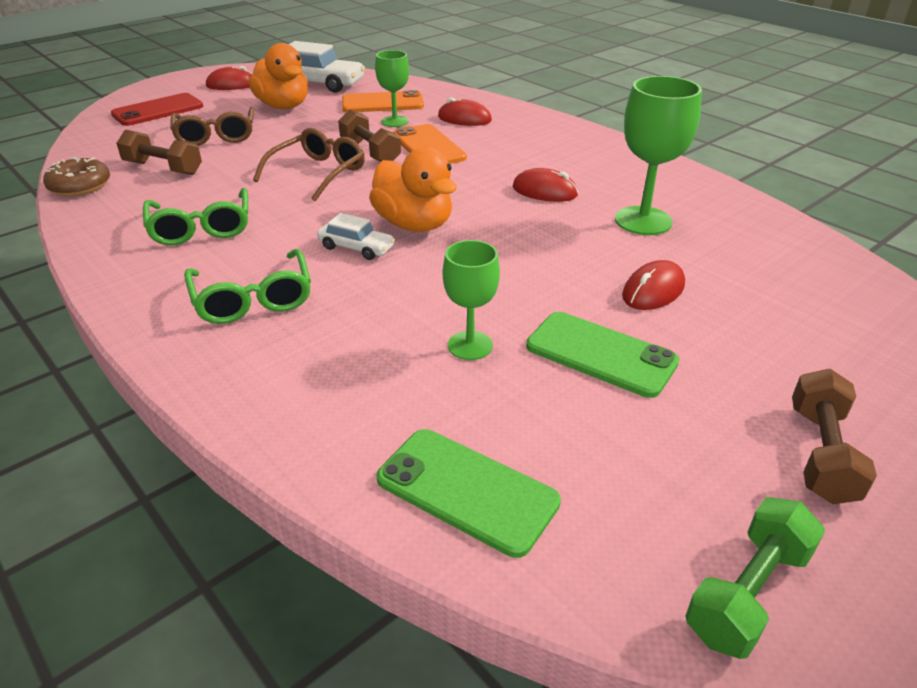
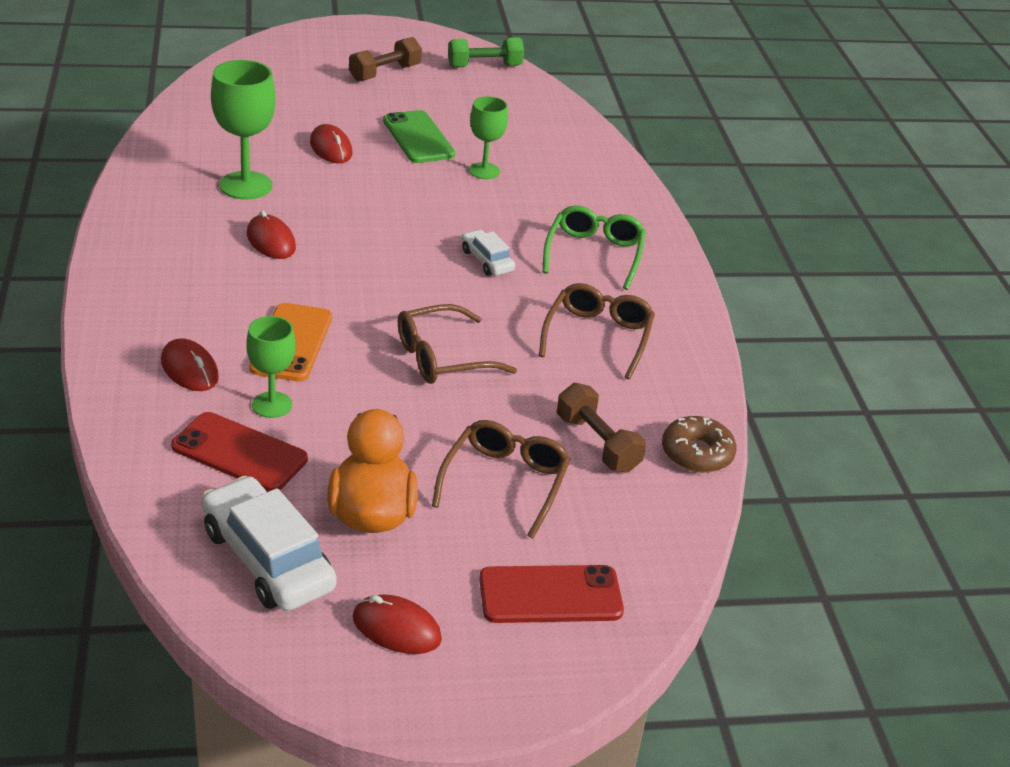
camera: 150 degrees left, 0 degrees up
(201, 227) = (597, 337): green glasses -> brown glasses
(370, 152) = (359, 364): brown dumbbell -> none
(382, 103) = (239, 453): orange phone -> red phone
(414, 224) = (420, 260): orange duck -> none
(467, 490) = (555, 126): green phone -> none
(653, 291) = (331, 148): red mouse -> red mouse turned 75 degrees clockwise

